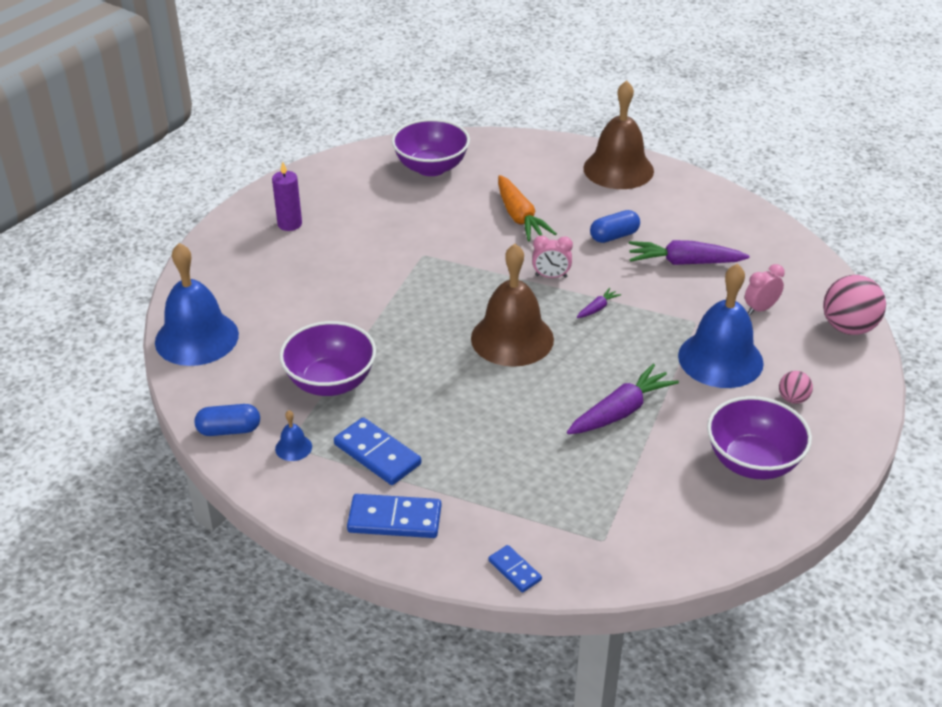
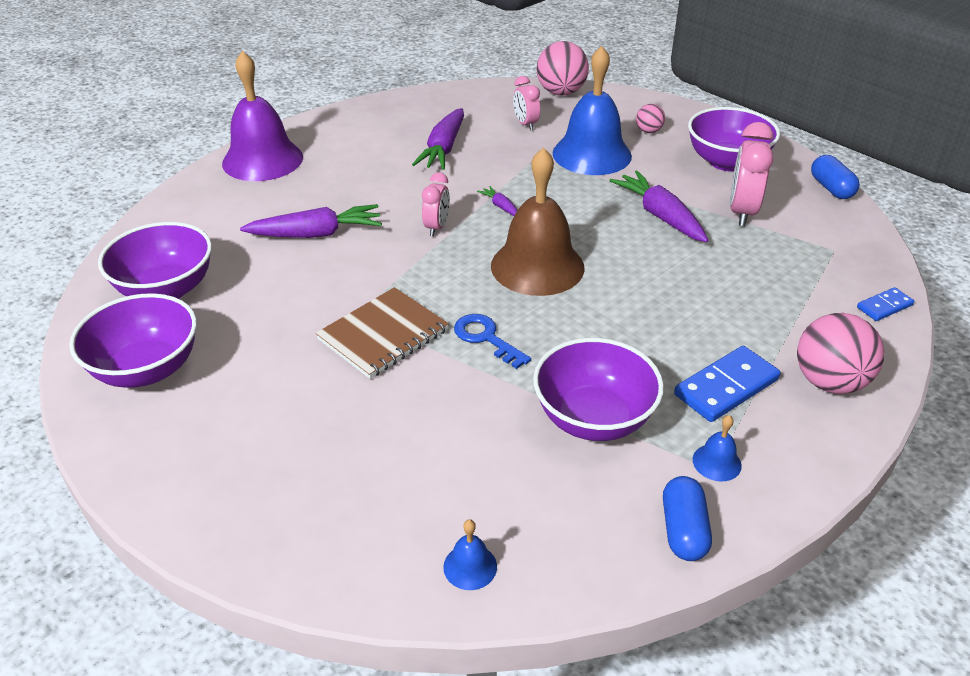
camera: 80 degrees left, 0 degrees up
(196, 338) = (470, 566): blue bell -> blue bell, size x0.40
(290, 224) = (221, 440): purple candle -> none
(348, 181) = (147, 369): none -> purple bowl
(394, 519) = (829, 382): blue domino -> pink ball
(403, 270) = (383, 335): none -> brown notebook
(410, 320) = (486, 338): none -> blue key
(519, 217) = (316, 234): orange carrot -> purple carrot
(614, 236) = (382, 180): blue capsule -> blue capsule (831, 188)
(618, 169) = (262, 160): brown bell -> purple bell
(650, 471) = (742, 212): none -> pink clock

